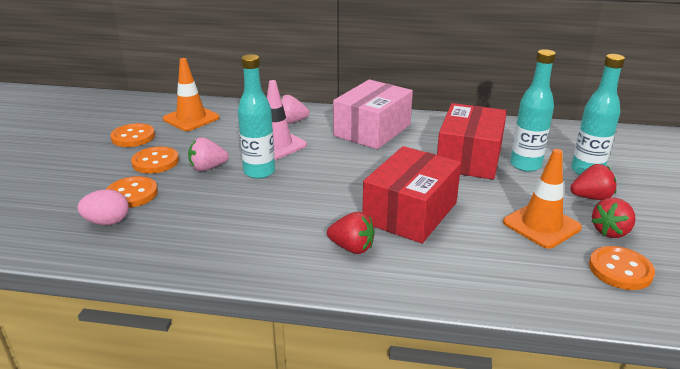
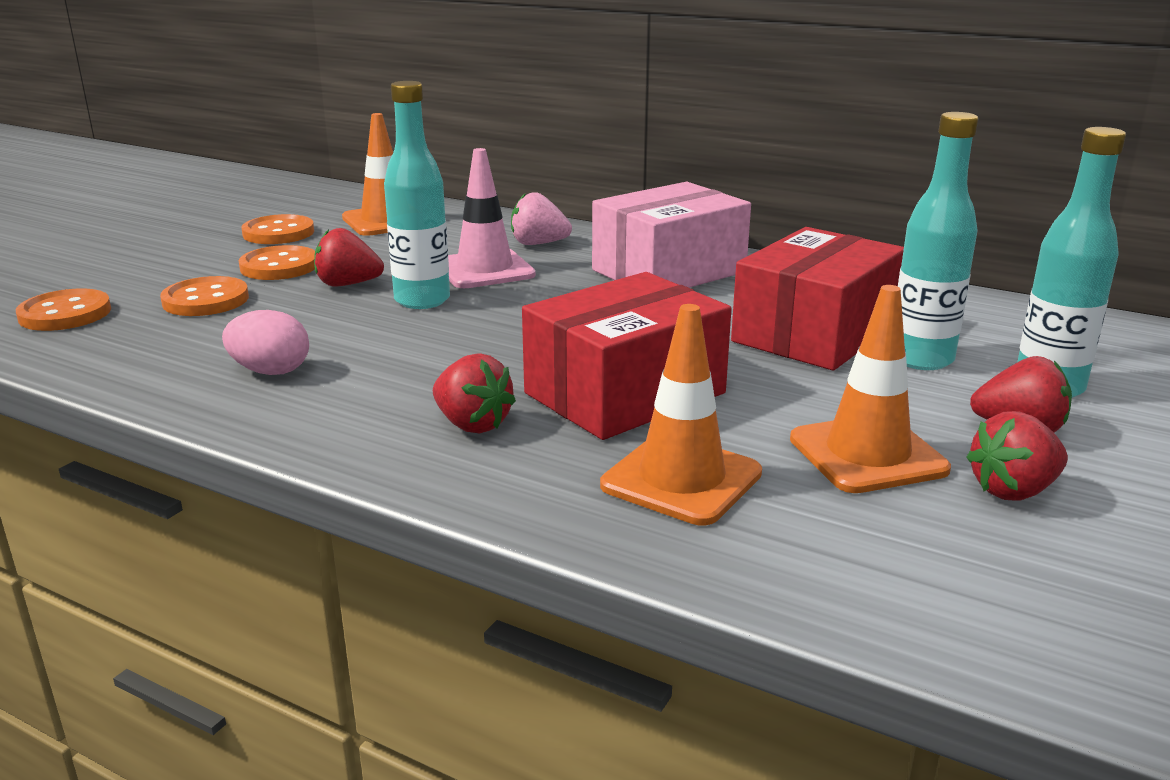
camera: 20 degrees right, 5 degrees down
(107, 222) = (137, 328): pink egg -> pink egg (270, 371)
(208, 168) = (348, 284): pink strawberry -> red strawberry
(474, 258) = (681, 479): none -> orange traffic cone
(620, 270) = (976, 556): orange button -> orange button (65, 314)

